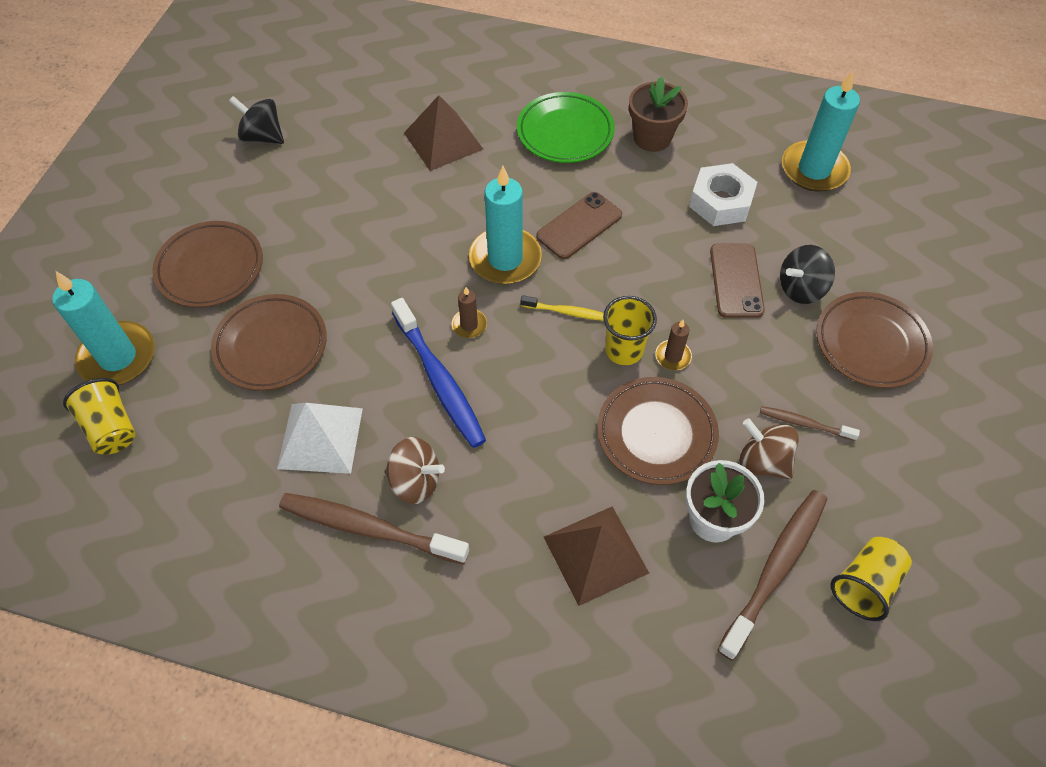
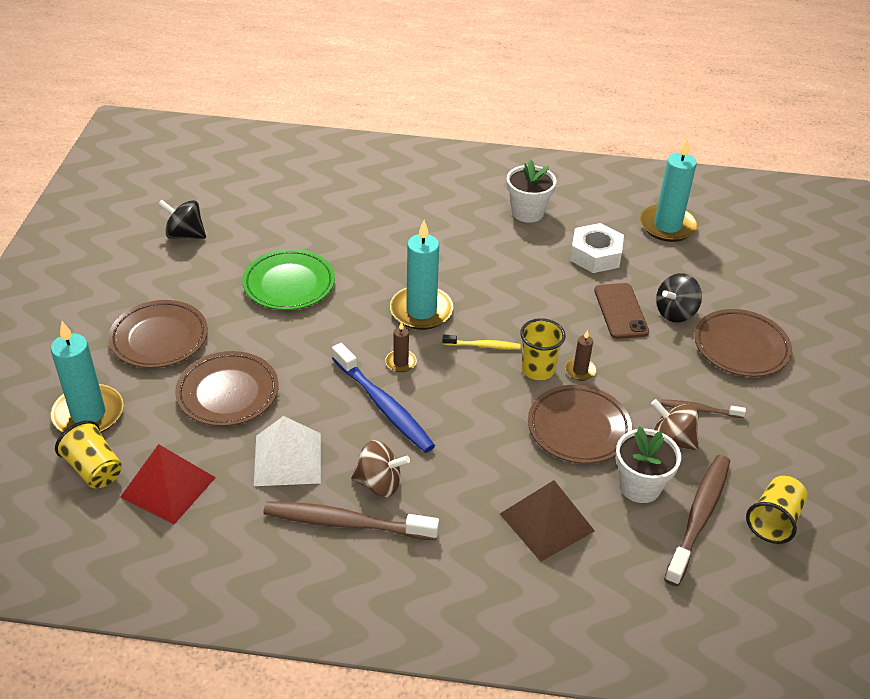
camera: 10 degrees left, 15 degrees down
(185, 460) = (168, 487): none -> red pyramid
(443, 140) = (348, 226): brown pyramid -> none
(565, 132) = (452, 213): green plate -> green plate (289, 284)
(579, 226) = (480, 281): brown phone -> none
(652, 138) = (527, 212): brown flower pot -> white flower pot

